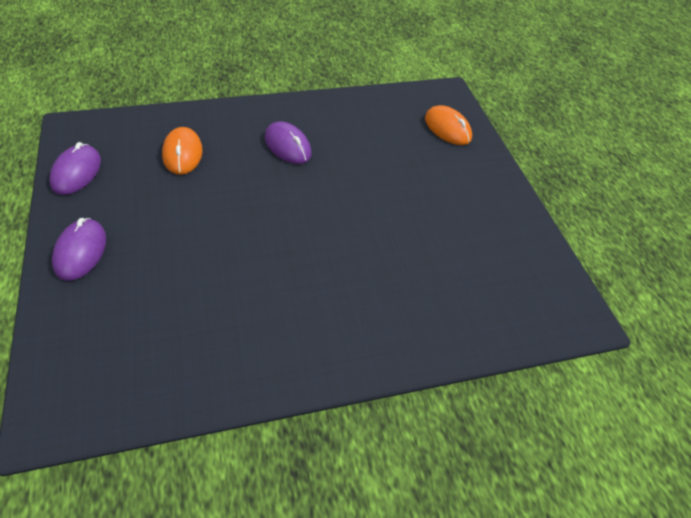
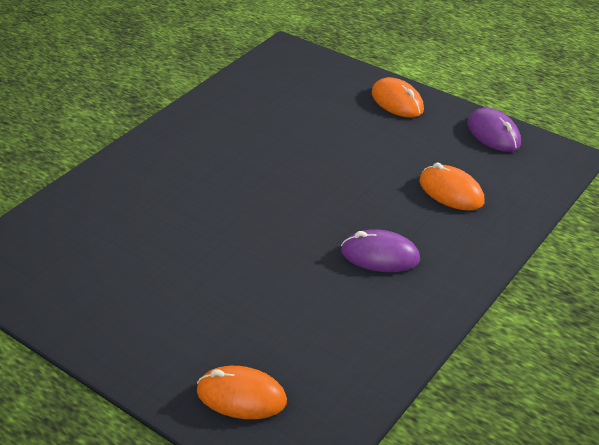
camera: 145 degrees right, 10 degrees down
(81, 251) = (397, 101): purple mouse -> orange mouse

